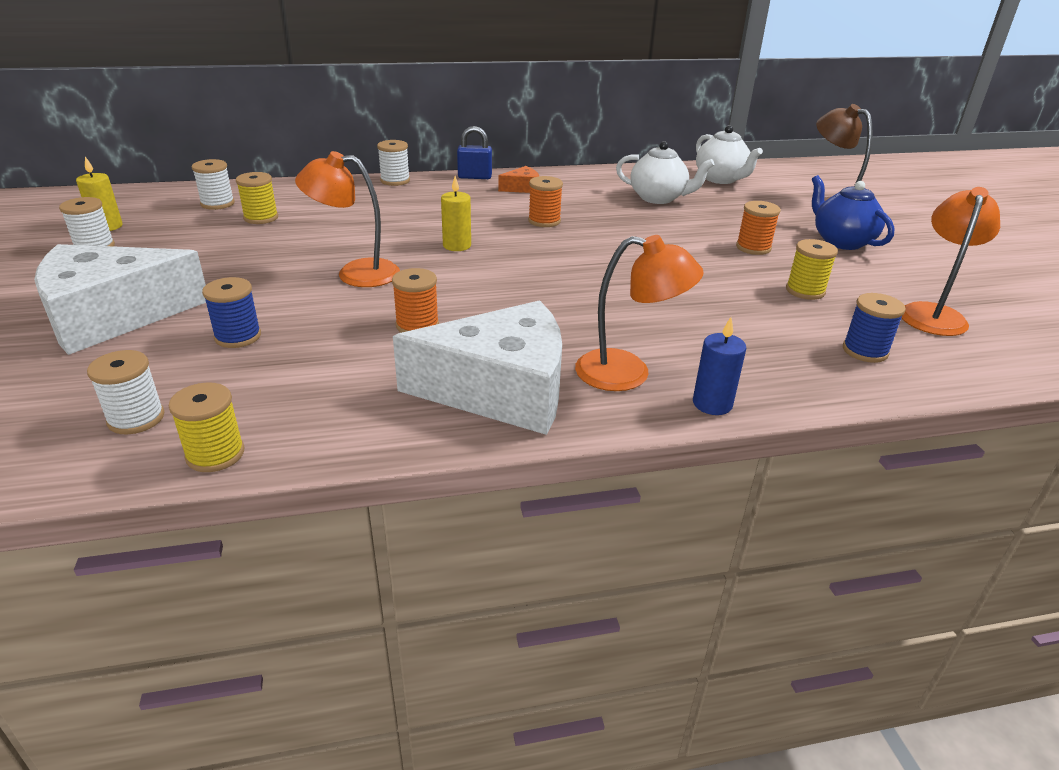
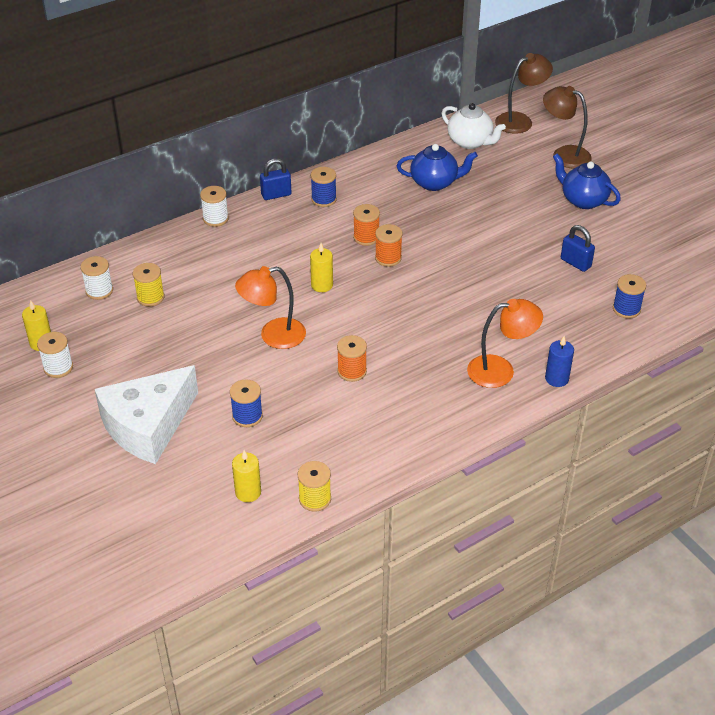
camera: 20 degrees left, 10 degrees up
(136, 418) = (248, 492): white spool -> yellow candle
(501, 390) = (437, 406): white cheese -> none
(522, 188) = (324, 199): orange cheese -> blue spool
(658, 198) = (435, 183): white teapot -> blue teapot
(753, 248) = (527, 225): orange spool -> orange spool (388, 258)
(790, 175) = (520, 120): none -> brown lamp
(805, 291) = (575, 263): yellow spool -> blue padlock
(933, 313) = (657, 262): orange lamp -> none

